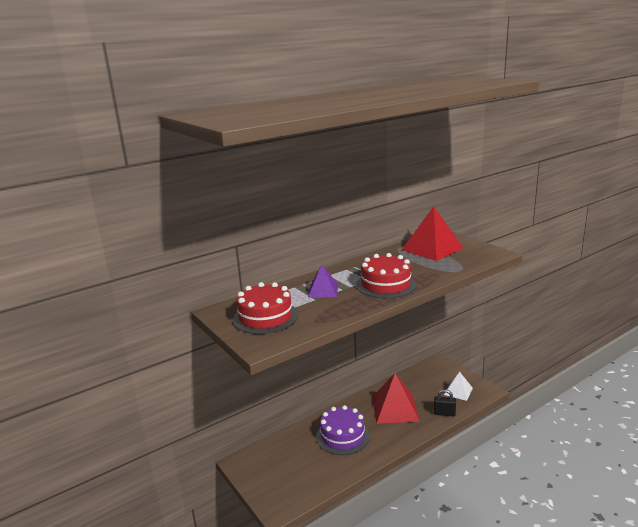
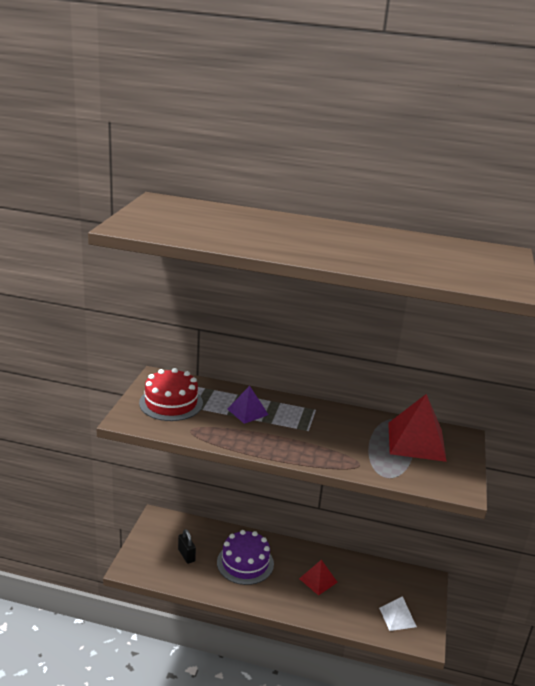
camera: 45 degrees right, 5 degrees up
(386, 284) = (298, 441): red cake -> none
(394, 408) = (318, 580): red pyramid -> red pyramid, size x0.57
(444, 413) = (349, 621): black padlock -> black padlock (186, 555)

